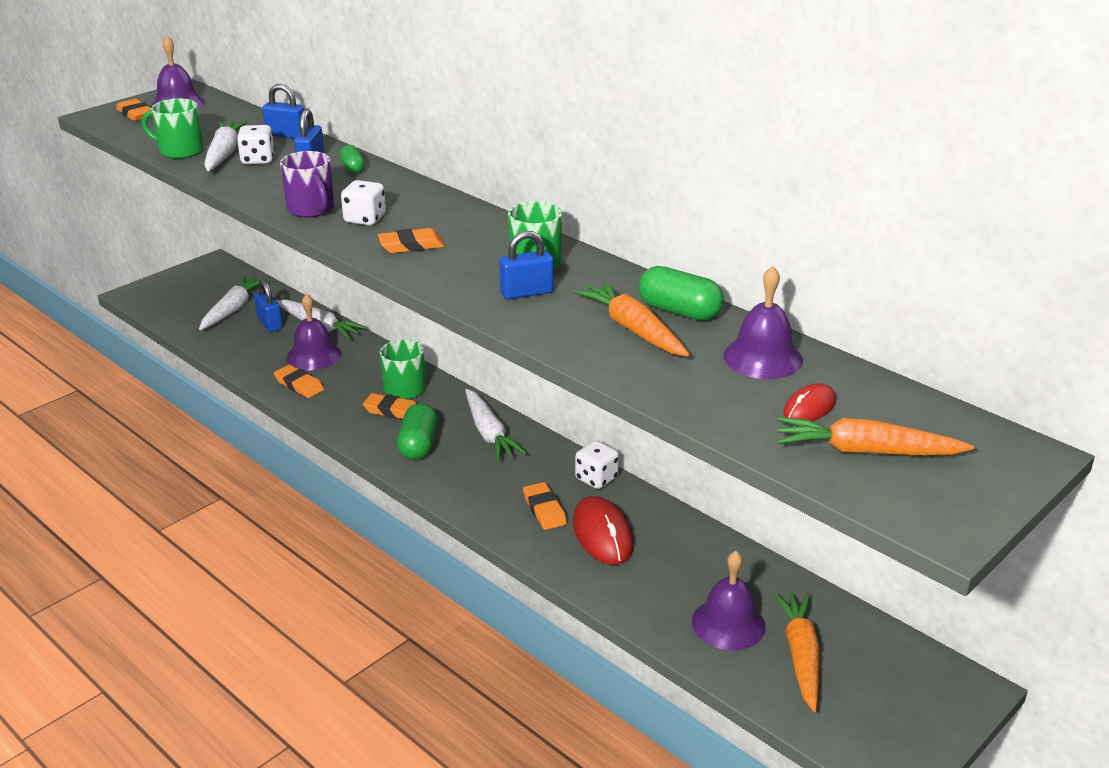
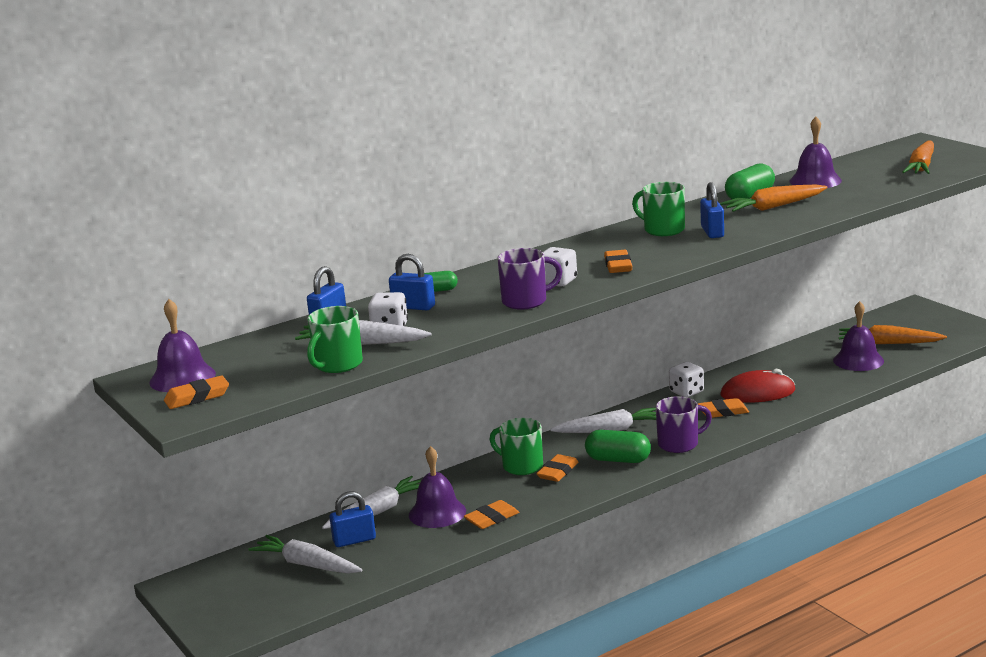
camera: 75 degrees left, 10 degrees down
(456, 483) = (679, 444): none -> purple mug
(809, 407) = (875, 174): red mouse -> none

